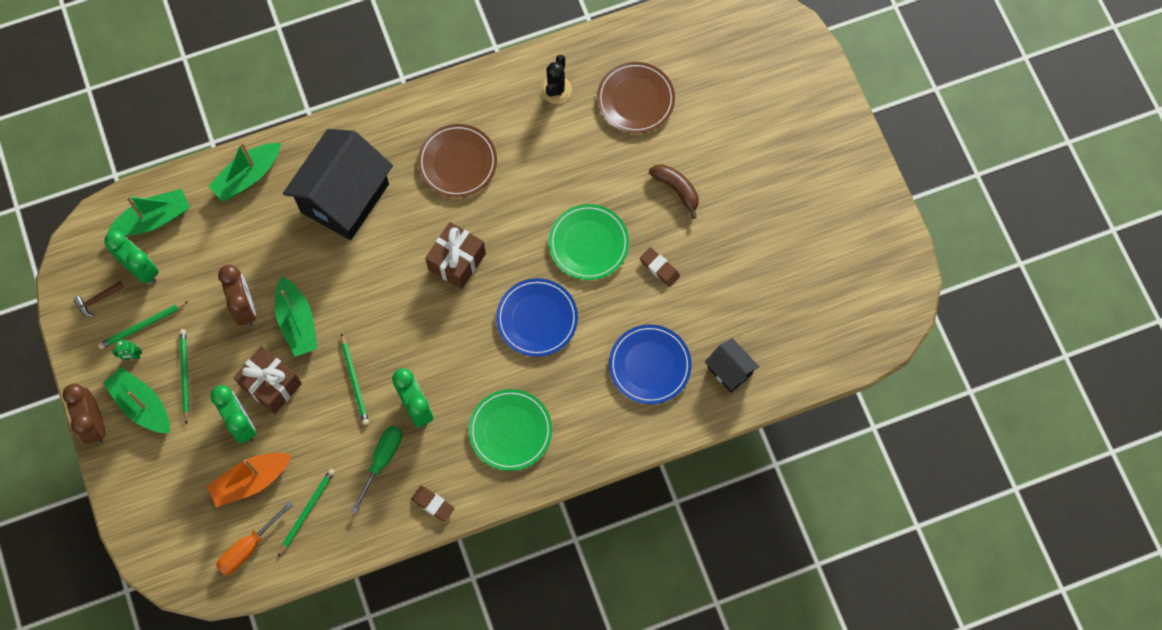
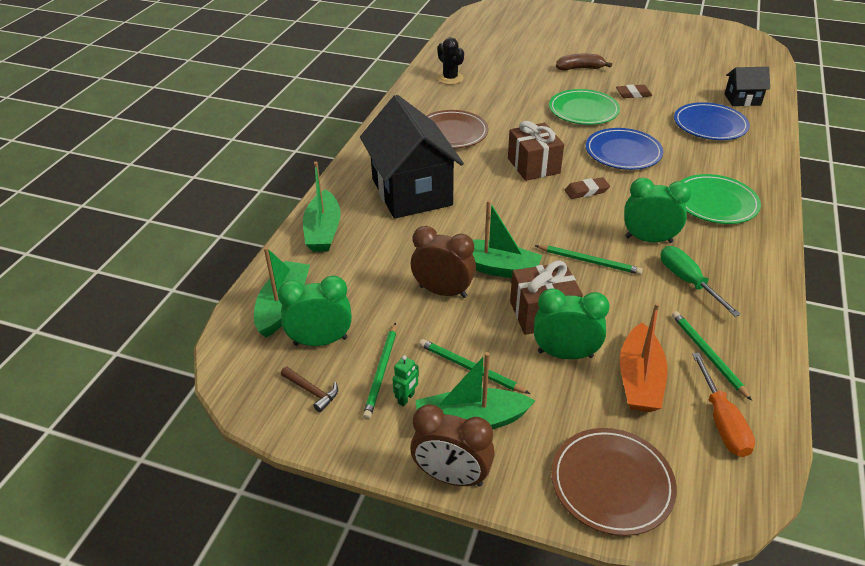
camera: 50 degrees left, 30 degrees down
(98, 299) = (312, 391): brown hammer -> brown hammer turned 60 degrees counterclockwise
(433, 504) = (758, 272): brown eraser -> brown eraser (586, 191)
(635, 99) = (496, 58): brown plate -> brown plate (611, 483)

